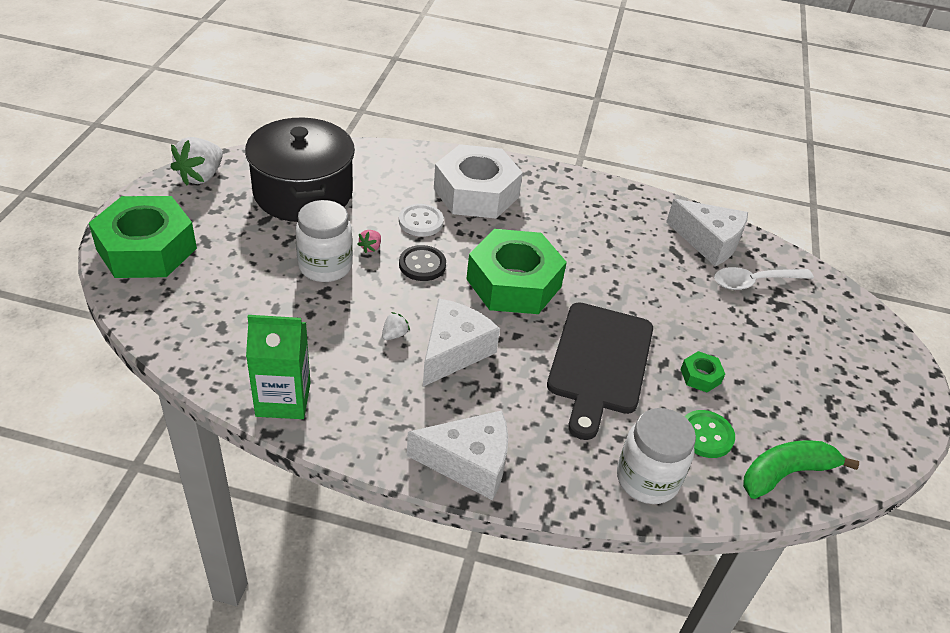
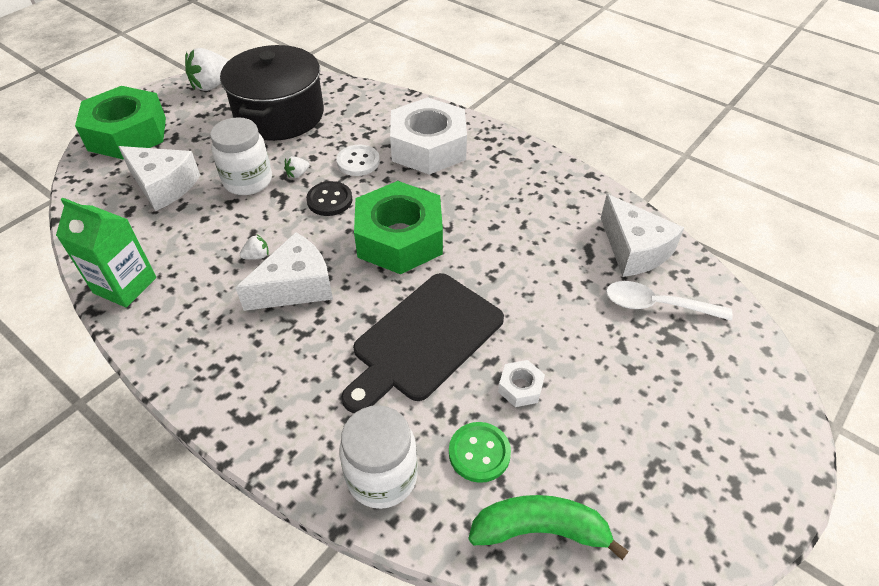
camera: 30 degrees right, 5 degrees up
(370, 247) = (297, 174): pink strawberry -> white strawberry
(469, 463) = (227, 396): white cheese -> white cheese (163, 186)
(700, 376) = (520, 387): green nut -> white nut

